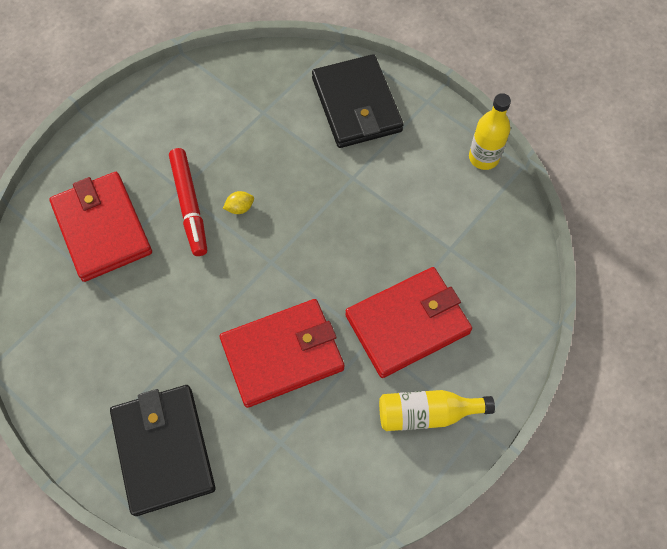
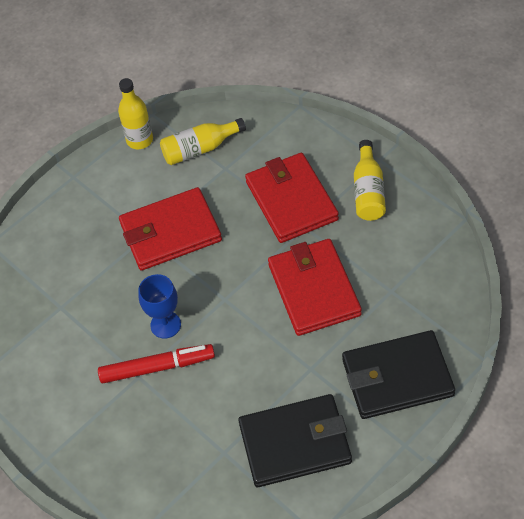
camera: 80 degrees left, 10 degrees down
(102, 228) = (173, 444): red wallet -> red wallet (170, 232)
(240, 208) = (165, 325): yellow lemon -> blue goblet
(356, 105) = (67, 231): black wallet -> black wallet (295, 443)
(476, 220) = (200, 149): none -> yellow bottle

